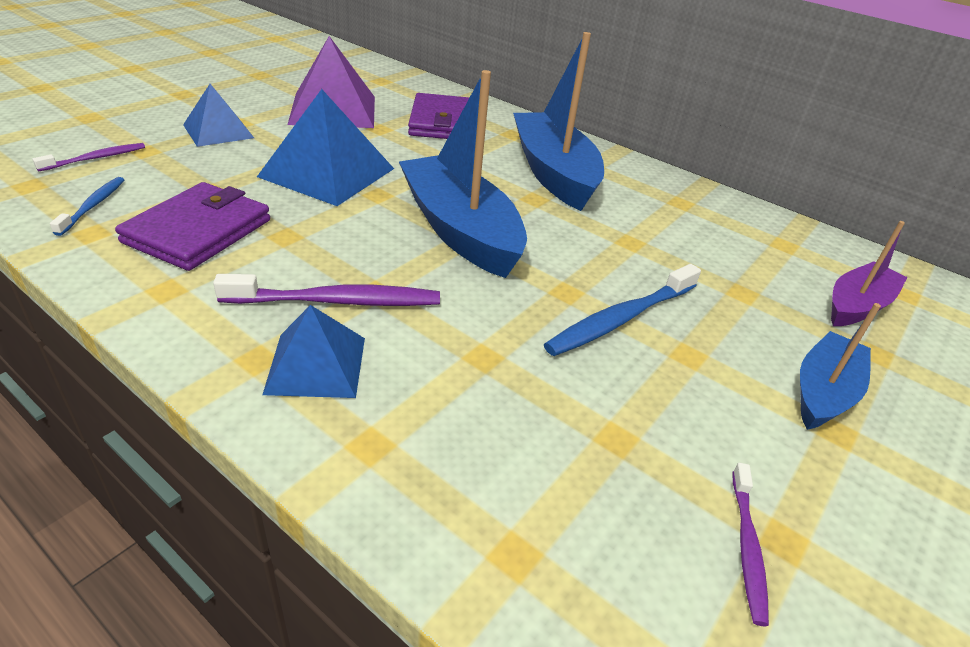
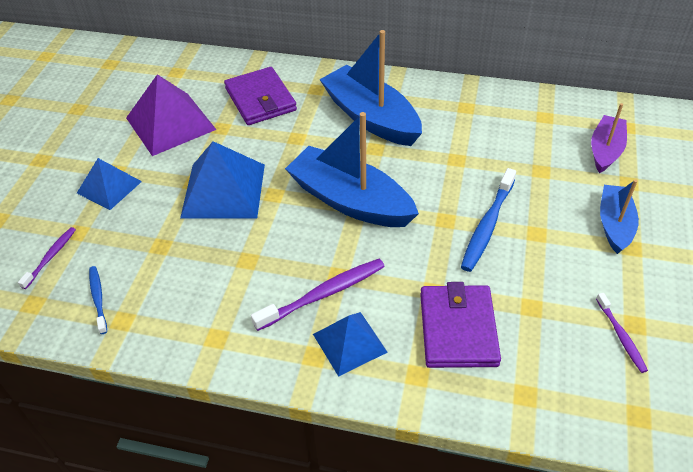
camera: 20 degrees left, 10 degrees up
(198, 231) = (190, 284): purple wallet -> purple wallet (458, 329)

